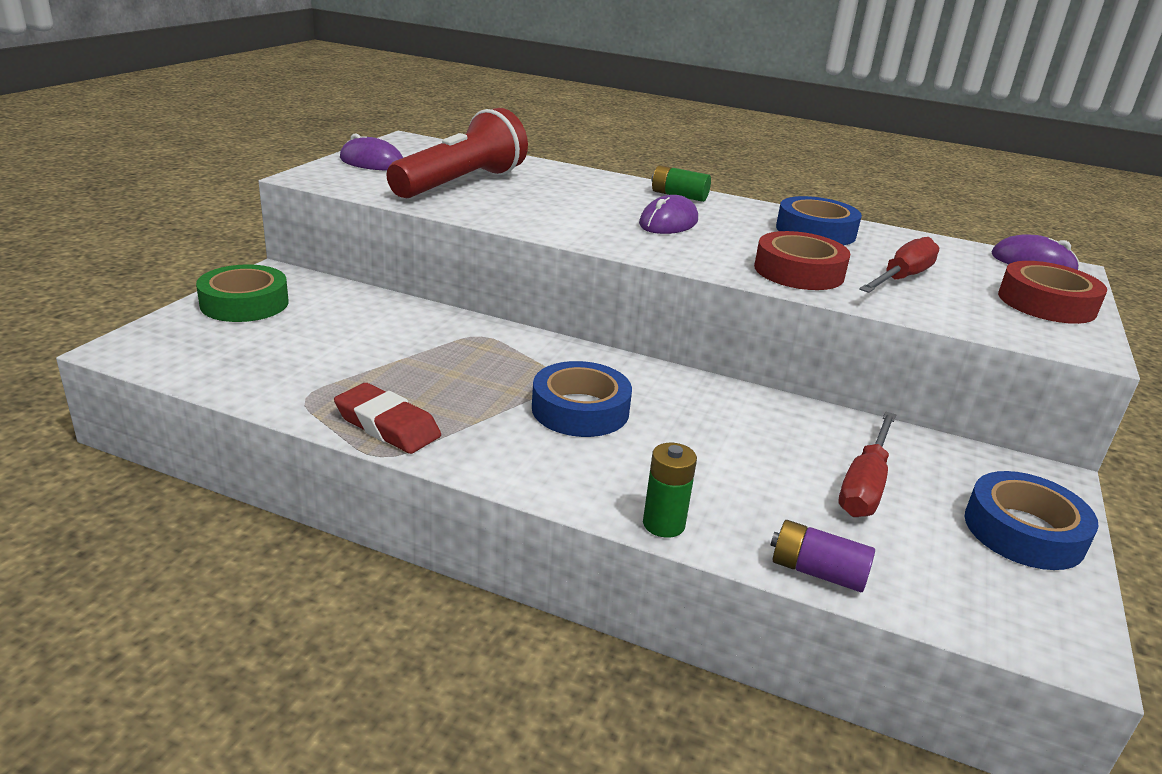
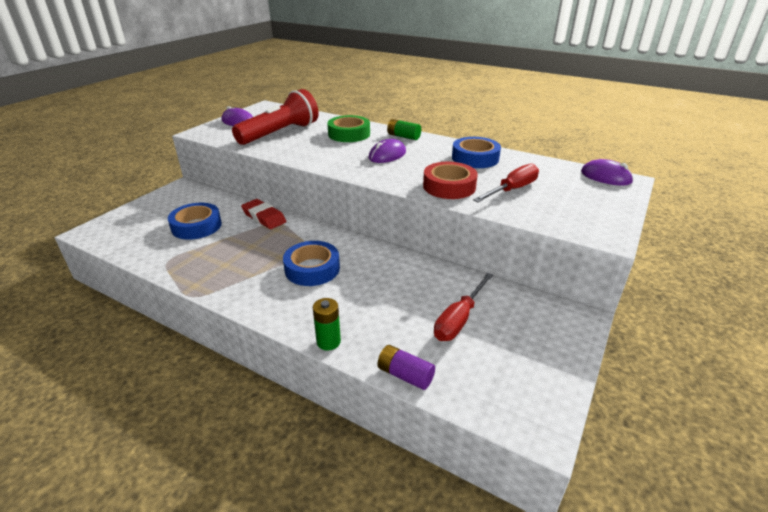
camera: 10 degrees right, 5 degrees up
(244, 303) = (159, 204): green tape -> green tape (349, 134)
(387, 425) = (203, 278): red eraser -> red eraser (264, 217)
(1023, 531) = (546, 352): blue tape -> blue tape (196, 226)
(1046, 303) = (599, 205): red tape -> none

